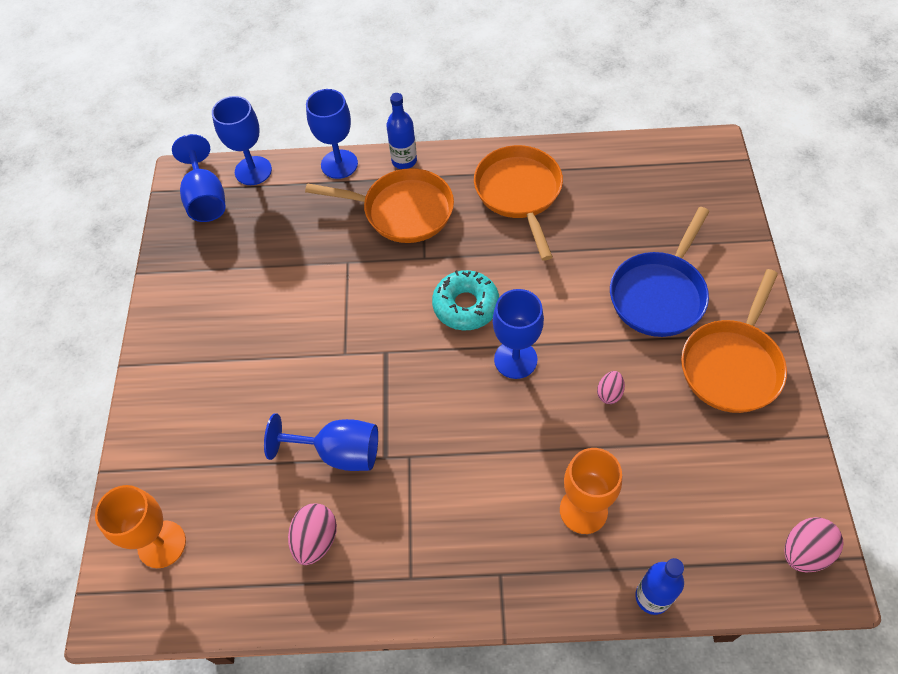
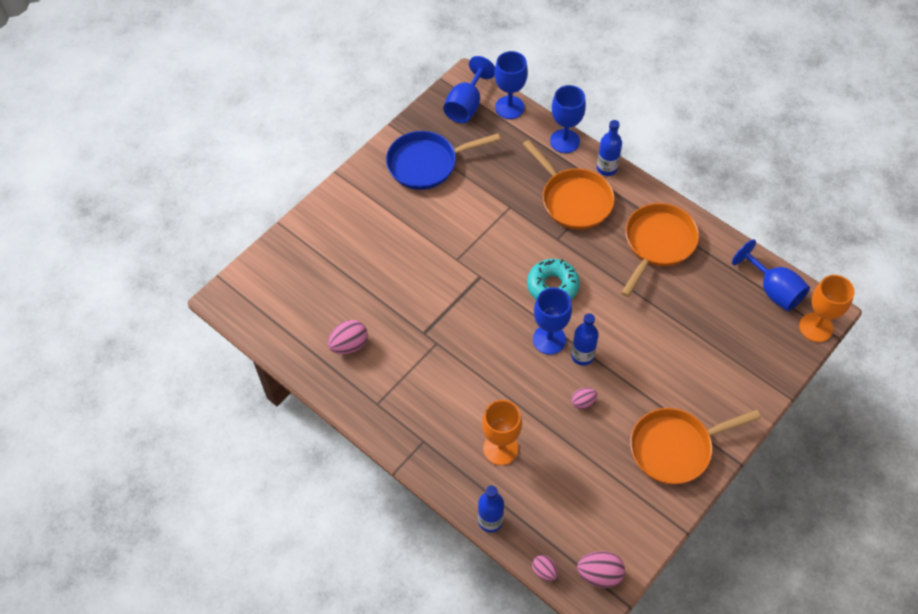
camera: 40 degrees right, 0 degrees up
(162, 544) = (275, 284): orange goblet -> orange goblet (816, 327)
(338, 452) = (402, 310): blue goblet -> blue goblet (773, 290)
(562, 349) = (582, 356): none -> blue bottle
(659, 294) = (678, 372): blue pan -> blue pan (427, 163)
(755, 600) = (544, 571): none -> pink egg

